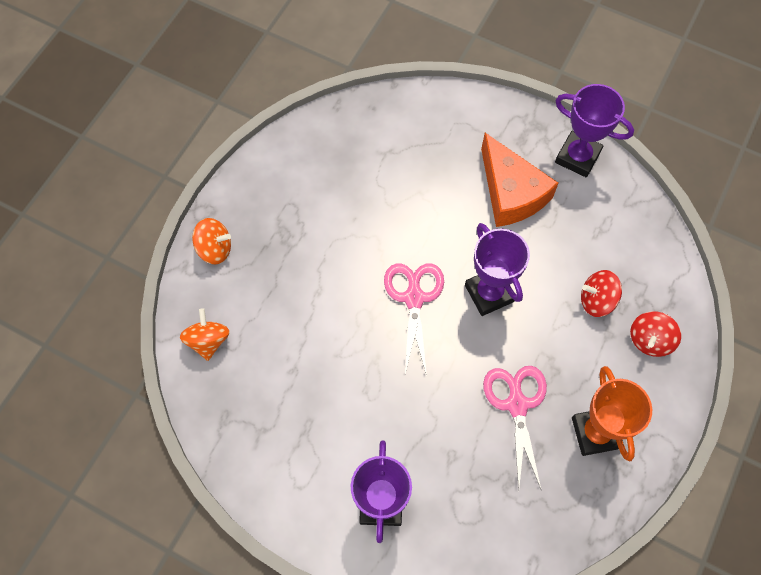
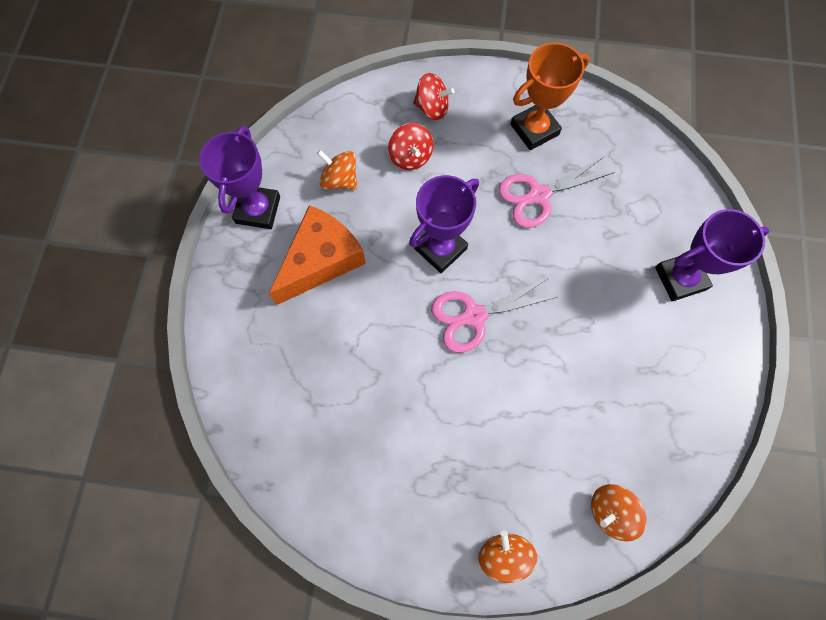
camera: 110 degrees left, 5 degrees up
(589, 231) = (340, 180): none -> orange spinning top

